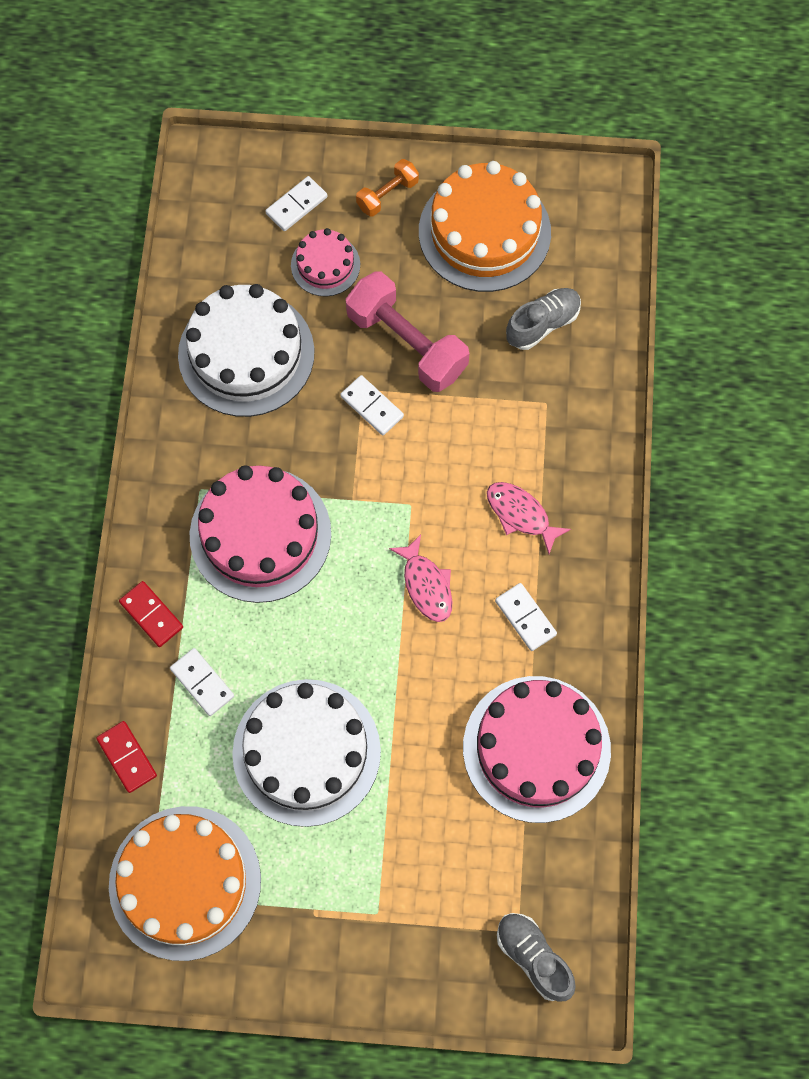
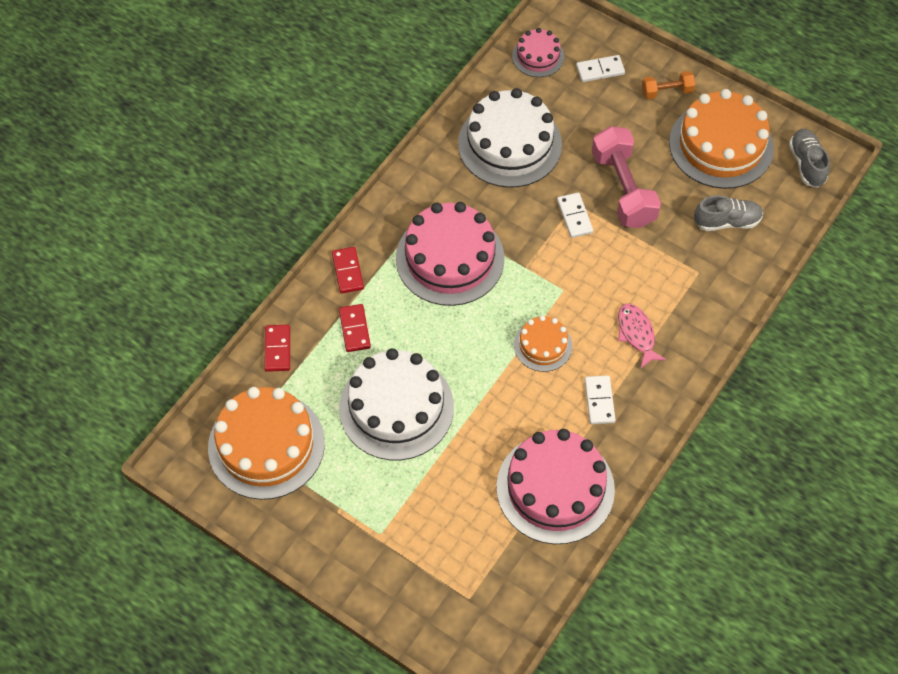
camera: 30 degrees right, 10 degrees down
(202, 683) = (354, 329): white domino -> red domino
(325, 265) = (597, 115): pink cake -> pink cake (538, 56)
(426, 585) = (543, 345): pink fish -> orange cake
(533, 957) = (469, 621): grey shoe -> grey shoe (806, 164)

